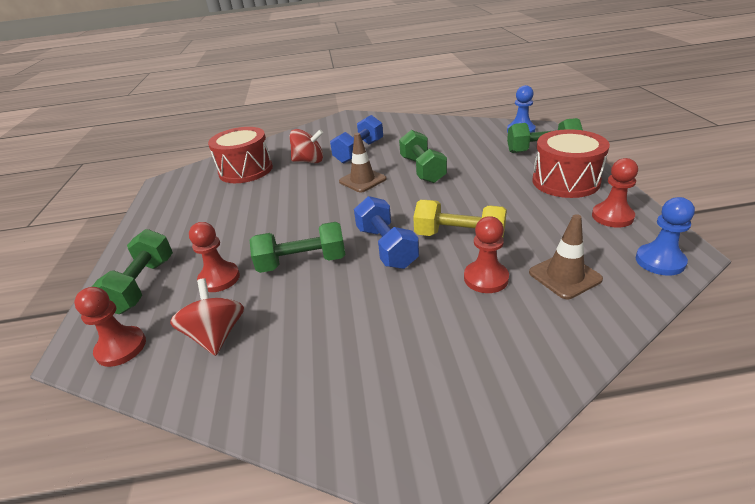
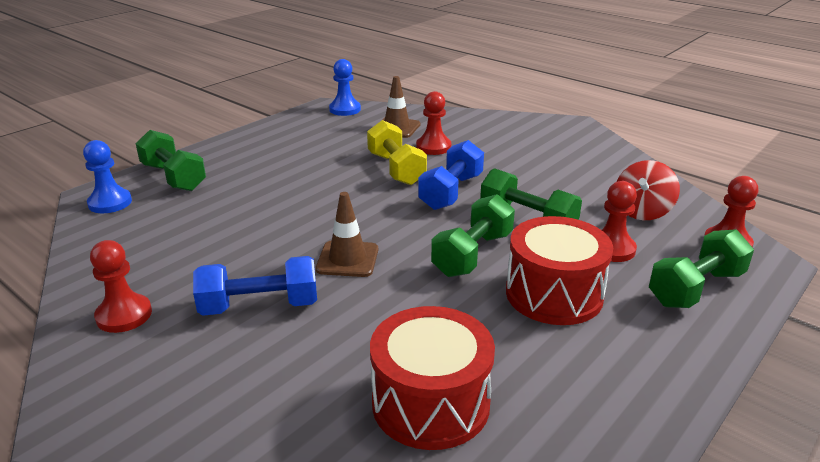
camera: 135 degrees left, 5 degrees down
(309, 161) = (333, 342): red spinning top -> none
(422, 170) = (281, 229): green dumbbell -> green dumbbell (472, 254)
(565, 181) = (248, 152): red drum -> red drum (554, 294)
(612, 216) = (298, 128): red pawn -> red pawn (124, 315)

